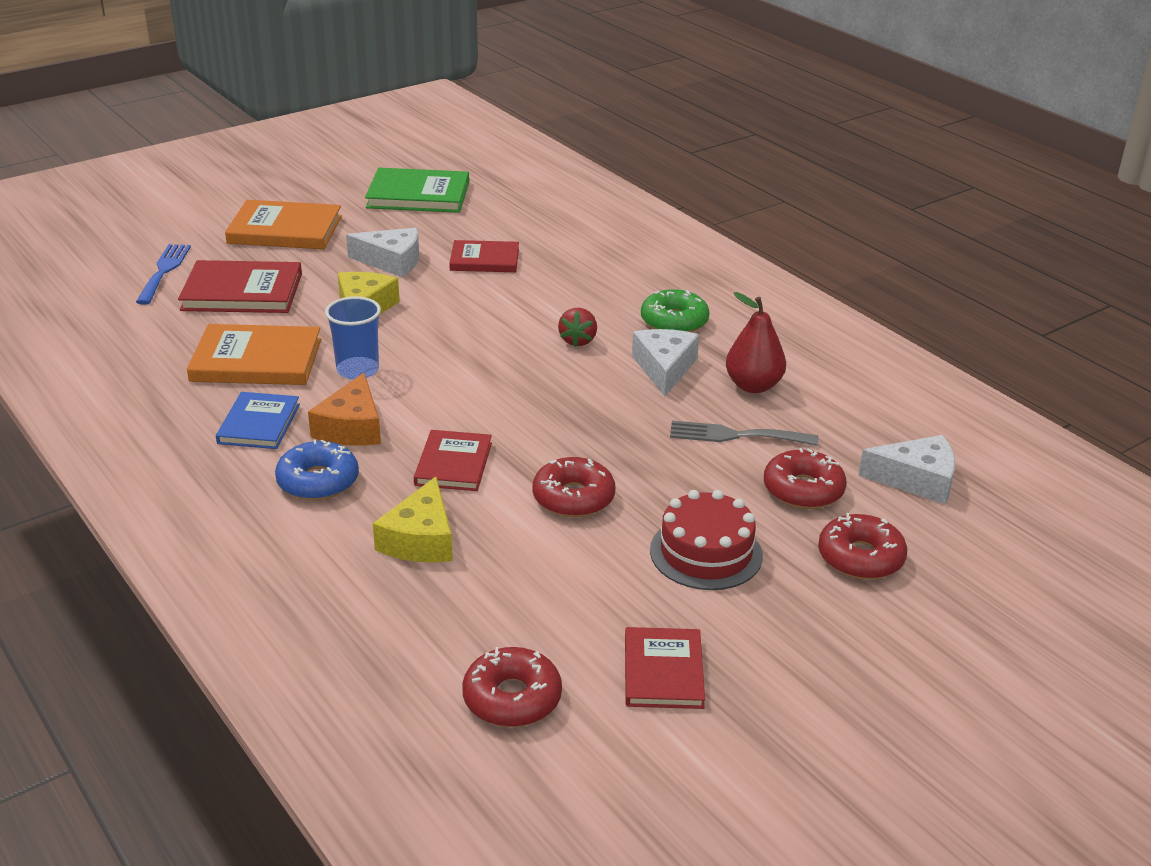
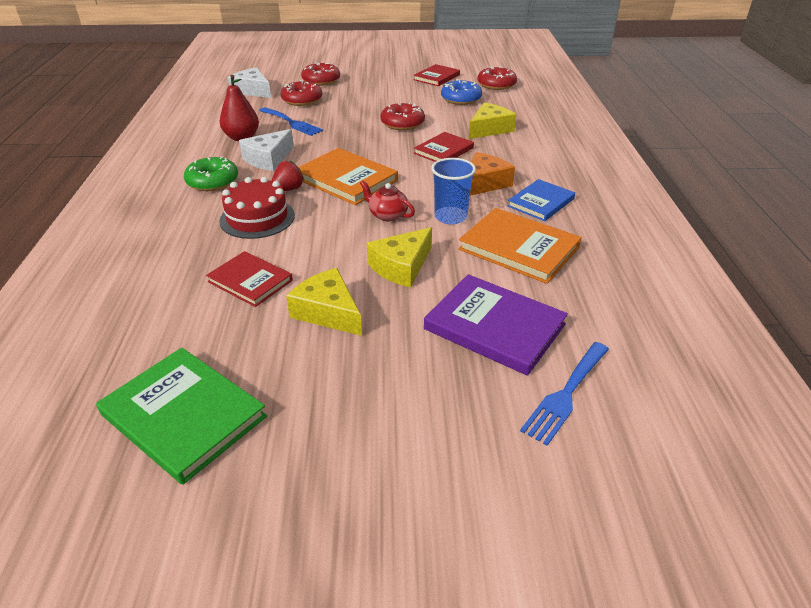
camera: 145 degrees left, 5 degrees up
(242, 292) = (494, 327): red book -> purple book
(285, 230) = (391, 414): orange book -> orange book (346, 179)
(318, 481) = (523, 163): blue donut -> blue donut (461, 99)
(392, 261) = (328, 312): white cheese -> yellow cheese
(430, 349) = (387, 215): none -> red teapot
(706, 553) = (375, 95): red cake -> red cake (257, 218)
(735, 435) = (292, 123): grey fork -> blue fork

